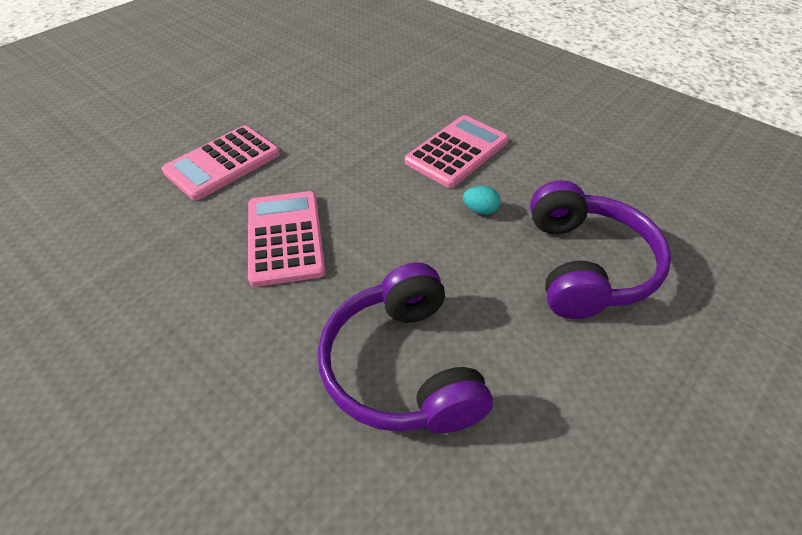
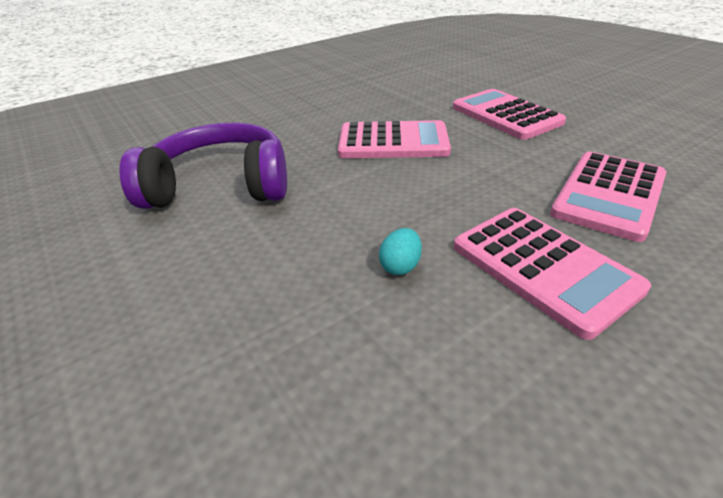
camera: 105 degrees right, 10 degrees down
(367, 121) = (609, 195): none -> pink calculator
(586, 265) = (250, 351): purple headphones -> none

